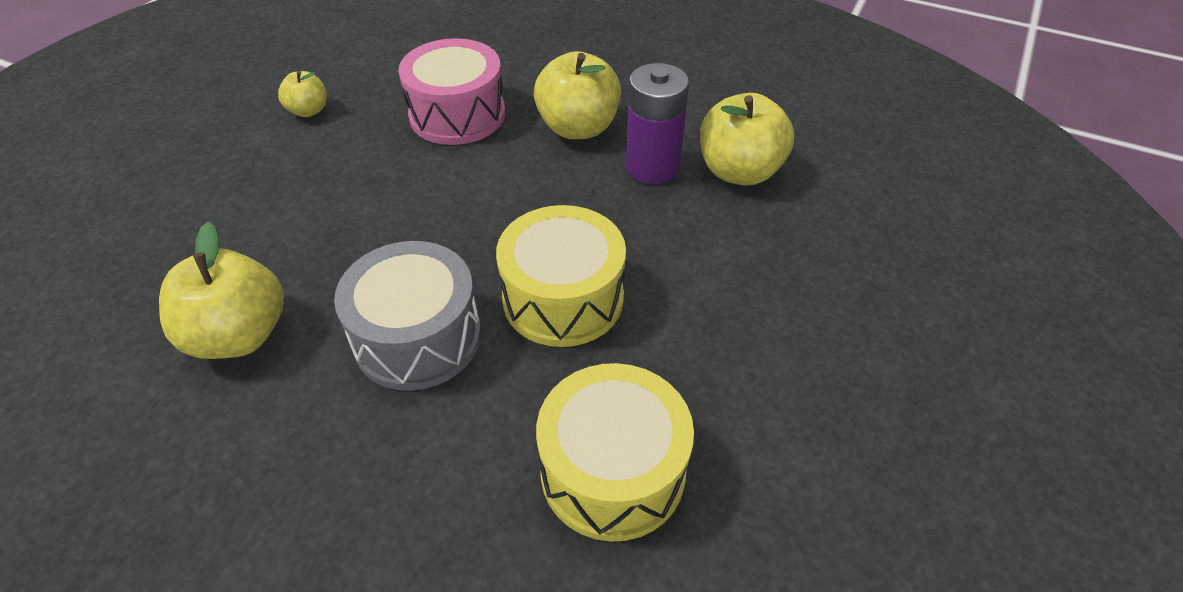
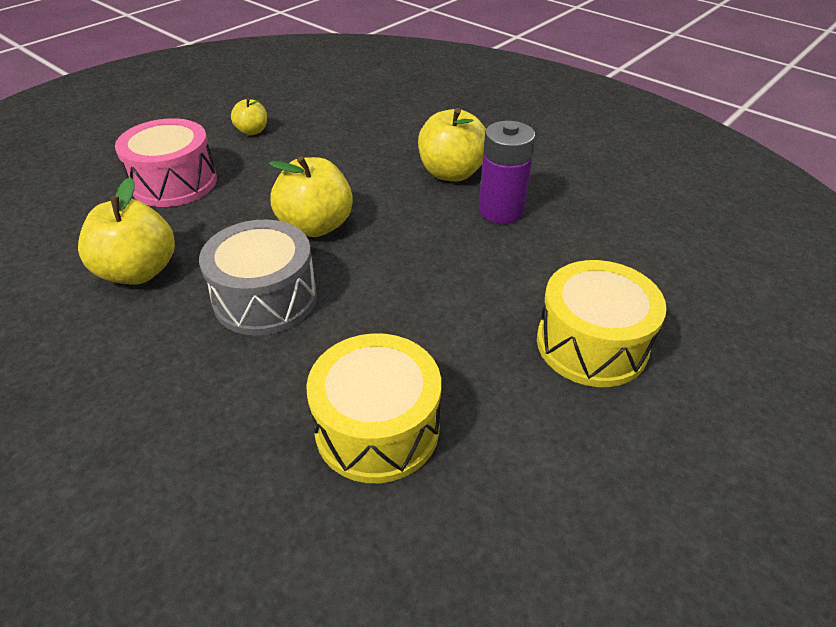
camera: 15 degrees right, 5 degrees down
(457, 114) = (360, 150): pink drum -> pink drum (174, 183)
(563, 298) = (389, 292): yellow drum -> yellow drum (591, 344)
(739, 171) = (574, 225): yellow apple -> yellow apple (316, 226)

